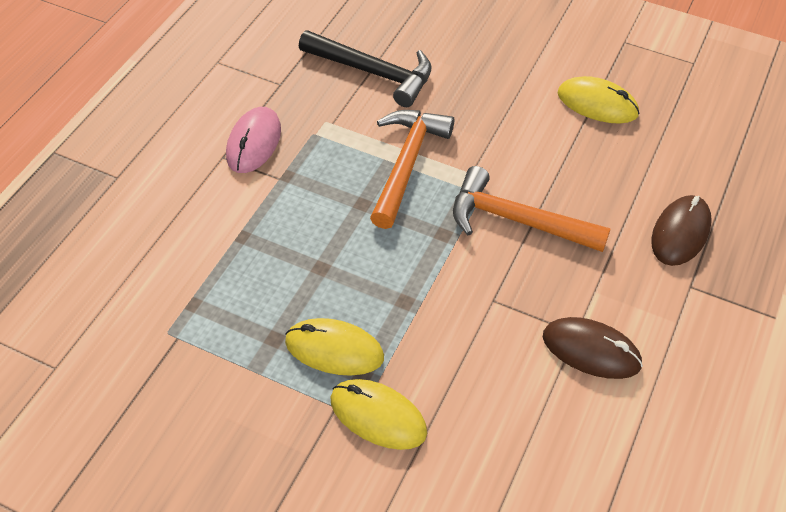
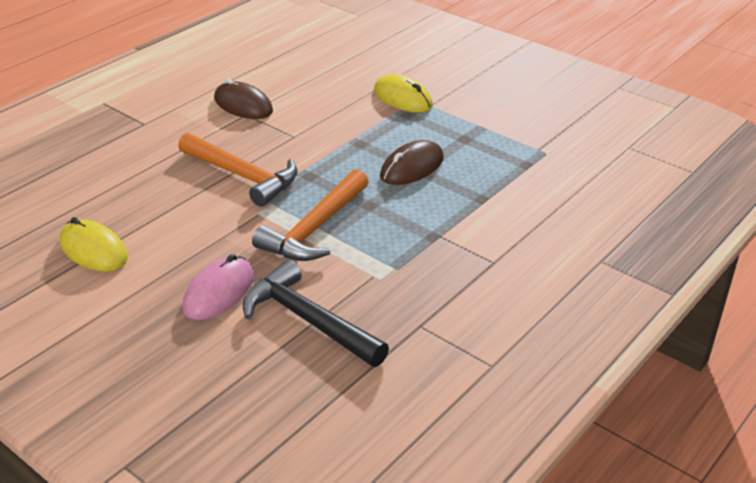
camera: 165 degrees left, 15 degrees down
(254, 143) = (460, 269): pink mouse -> pink mouse (219, 292)
(334, 350) = (422, 128): yellow mouse -> none
(680, 233) = (119, 150): brown mouse -> brown mouse (412, 167)

